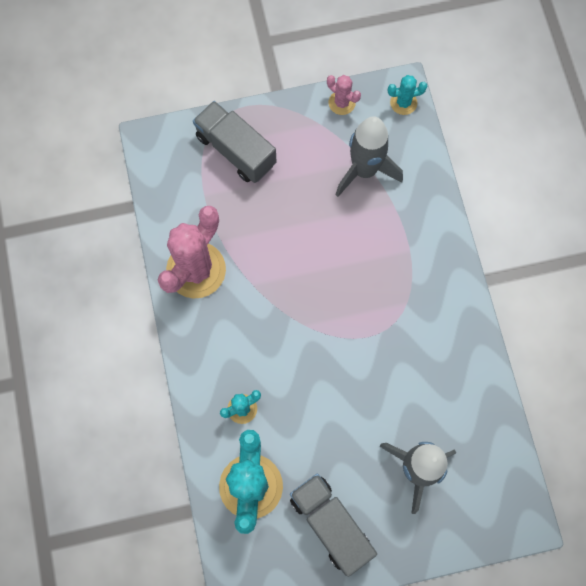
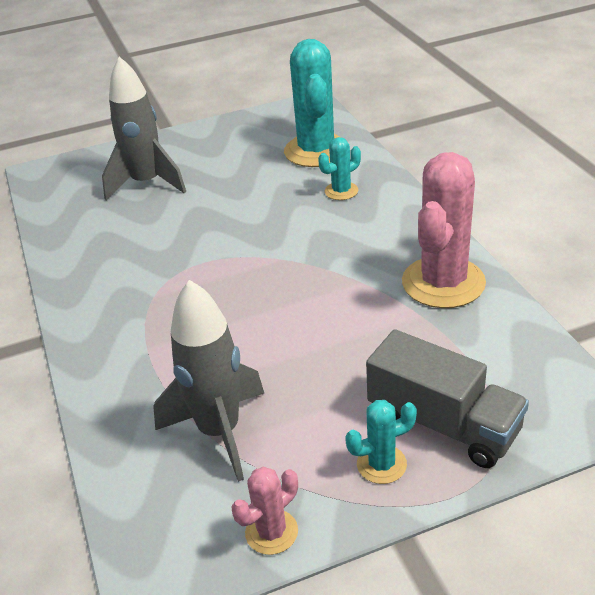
camera: 175 degrees right, 35 degrees down
(331, 524) = (232, 144): grey truck -> none
(342, 103) = (271, 532): pink cactus -> pink cactus turned 75 degrees counterclockwise
(403, 103) = (151, 553): turquoise cactus -> turquoise cactus (381, 464)

